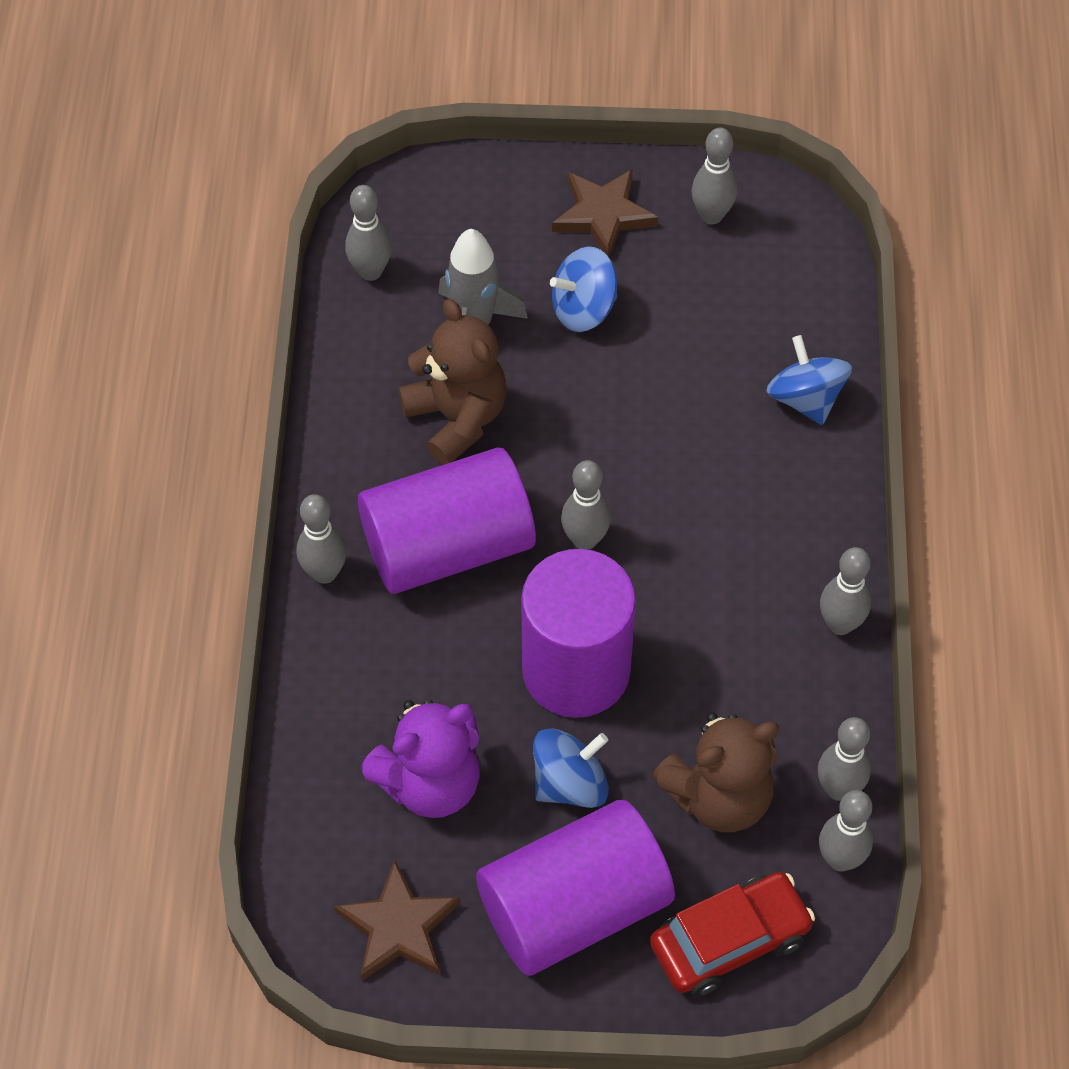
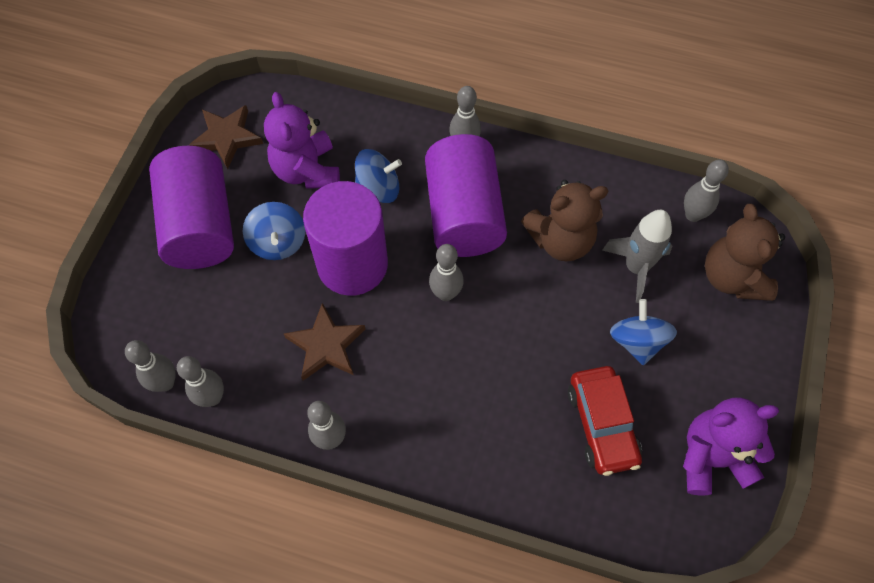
camera: 105 degrees right, 5 degrees up
(603, 215) = (723, 377): brown star -> brown star (326, 345)
(711, 215) = (712, 458): grey bowling pin -> purple teddy bear
(719, 796) = (236, 323): brown teddy bear -> brown teddy bear (732, 277)
(730, 941) = (143, 302): red car -> red car (602, 424)
(805, 398) = (524, 476): blue spinning top -> blue spinning top (378, 188)

